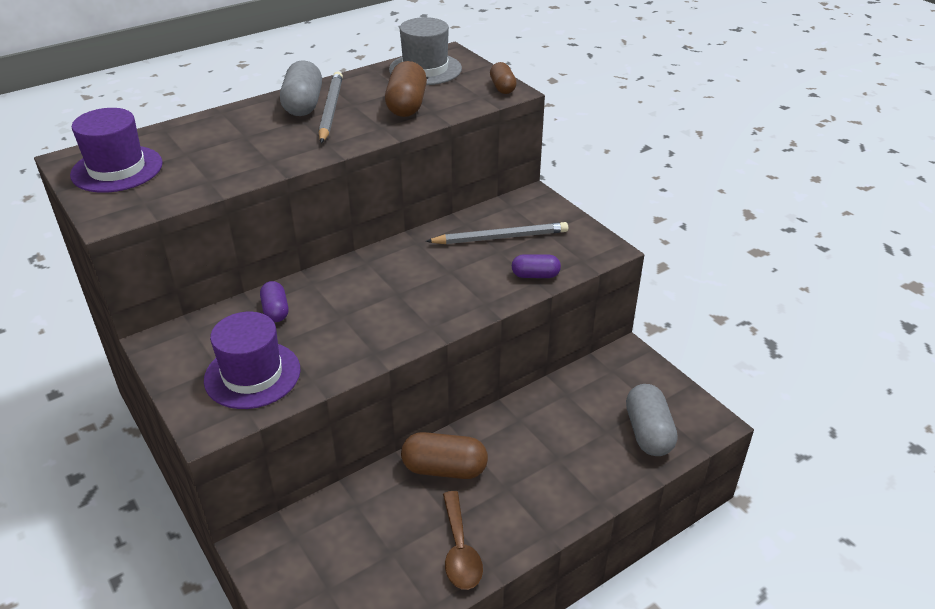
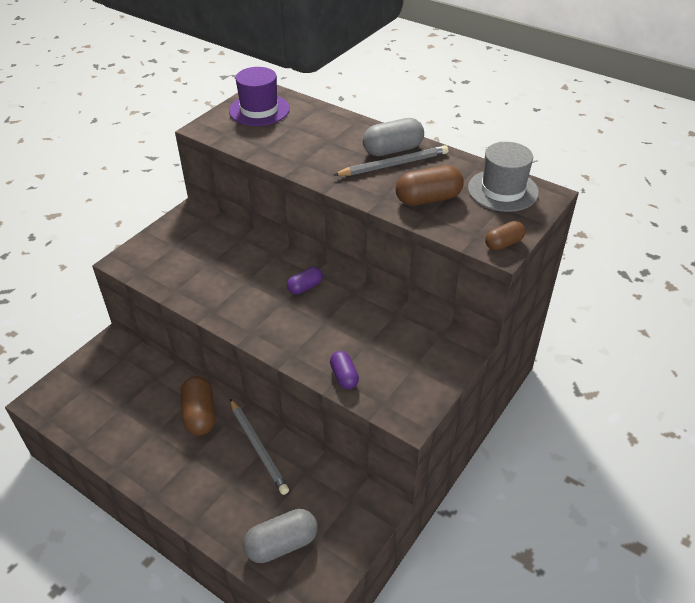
camera: 70 degrees right, 5 degrees up
(252, 375) = (172, 262): purple hat -> none
(275, 310) = (238, 249): purple capsule -> purple capsule (305, 287)
(459, 550) = (129, 446): brown spoon -> none
(500, 237) = (387, 340): grey pencil -> grey pencil (258, 447)

